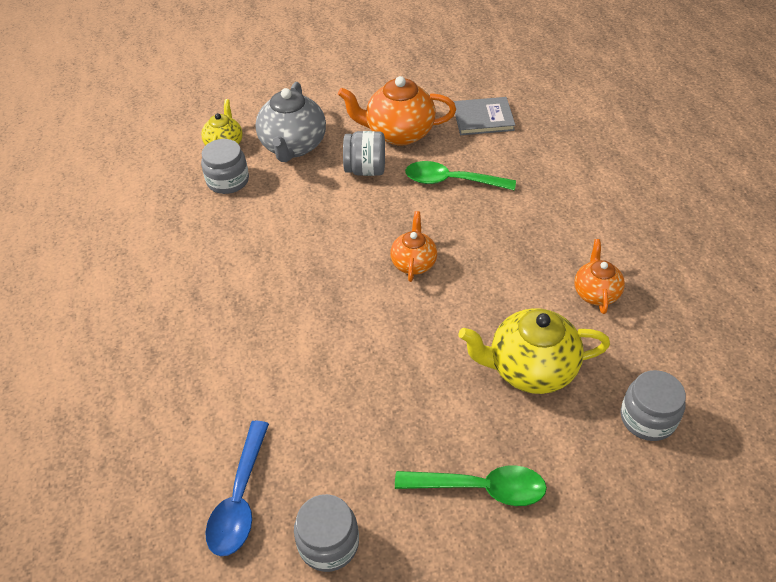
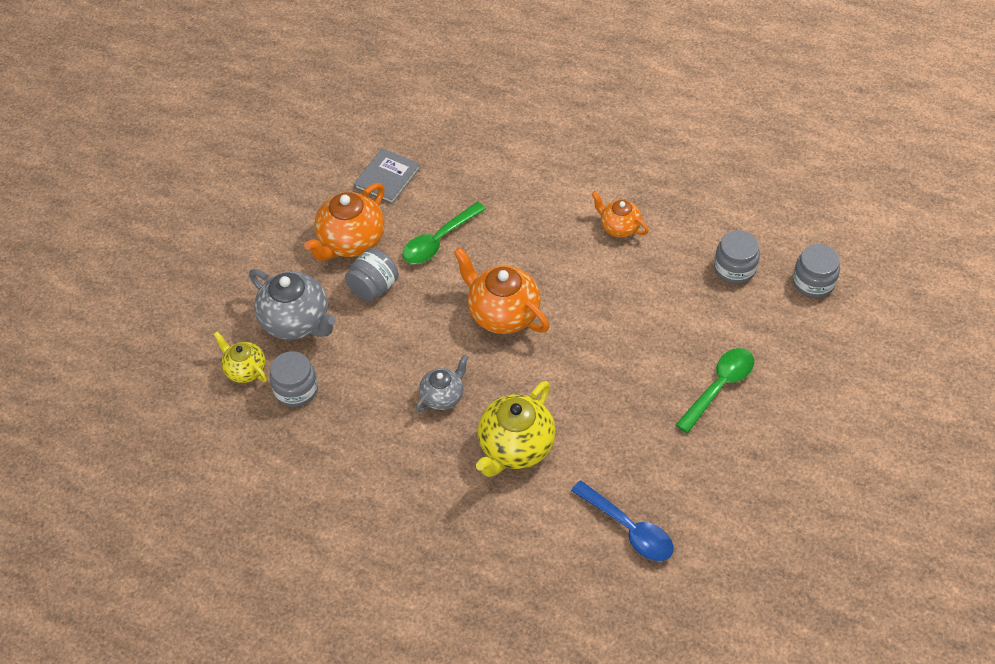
camera: 55 degrees left, 5 degrees up
(290, 271) = (443, 396): none -> grey teapot
(328, 543) = (699, 492): grey jar -> grey jar (813, 282)
(413, 263) = (502, 313): orange teapot -> orange teapot, size x1.71
(530, 369) = (651, 304): yellow teapot -> yellow teapot (515, 447)

